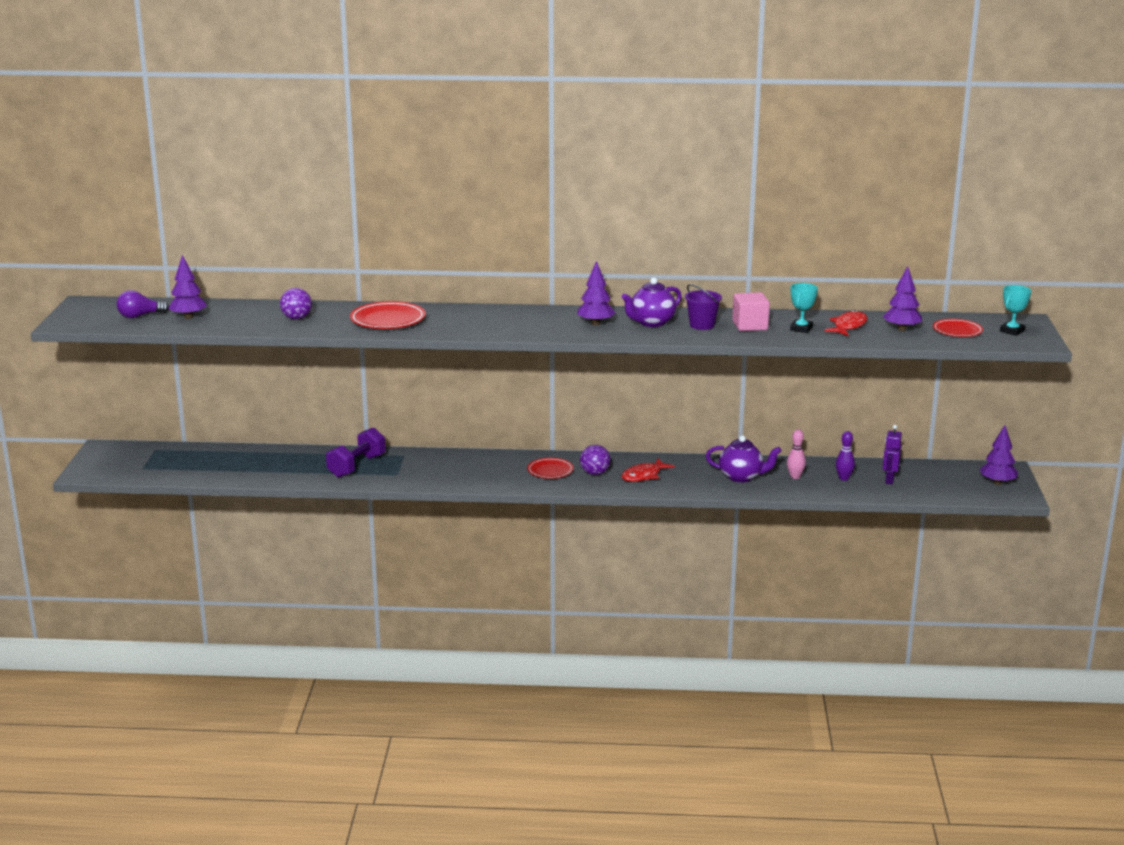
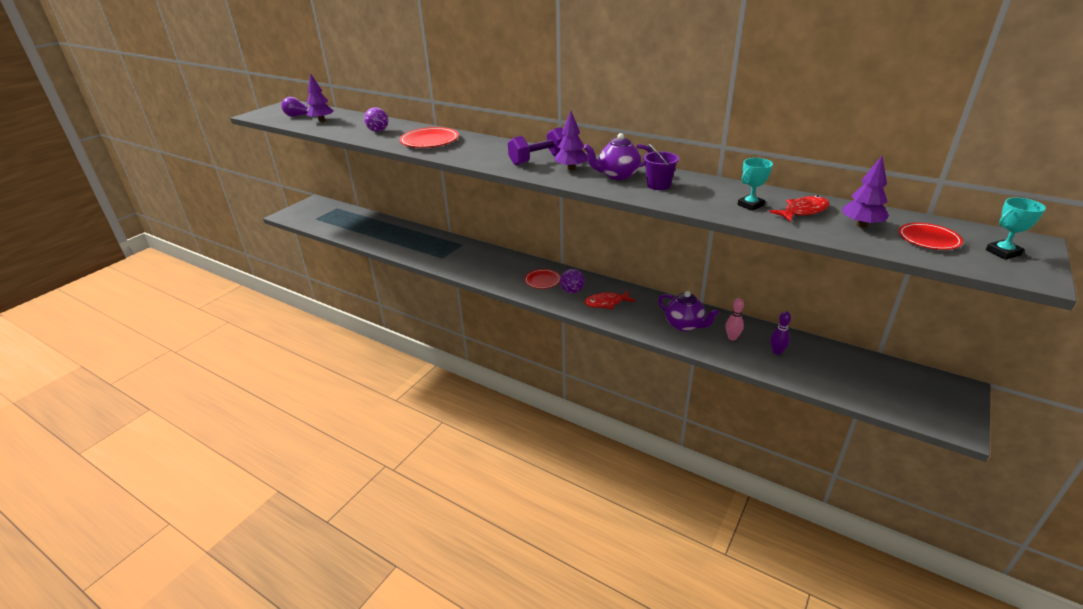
camera: 30 degrees right, 10 degrees up
(356, 466) = (426, 245): purple dumbbell -> purple dumbbell (539, 160)
(750, 326) = (702, 193): pink cube -> none
(889, 480) = (821, 365): purple robot -> none
(997, 483) = (940, 402): purple tree -> none

